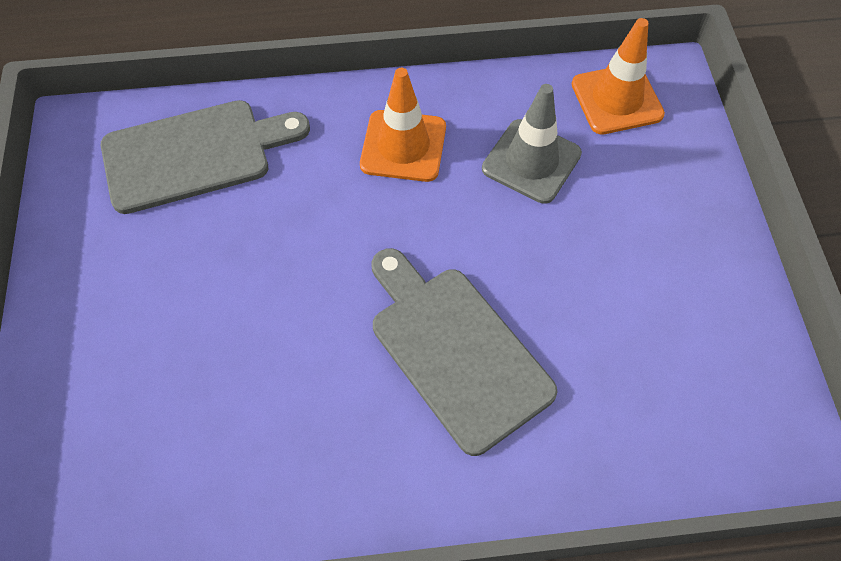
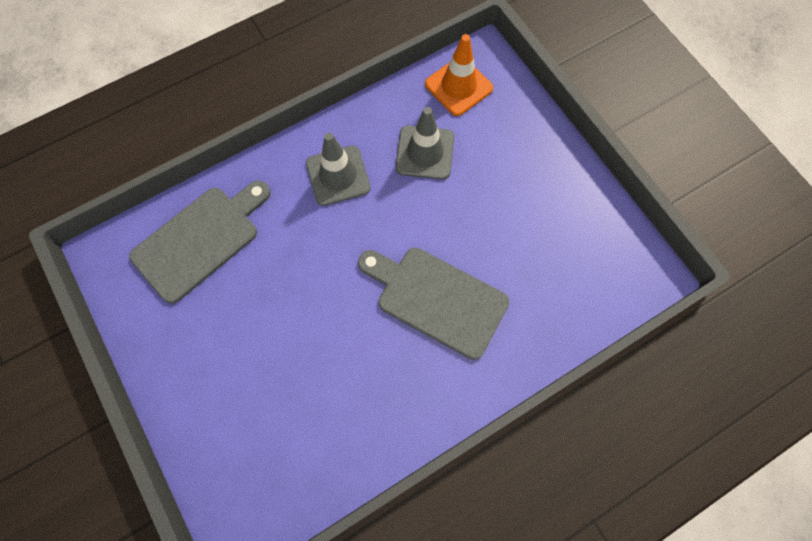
camera: 25 degrees left, 10 degrees up
(403, 146) = (338, 176): orange traffic cone -> grey traffic cone

